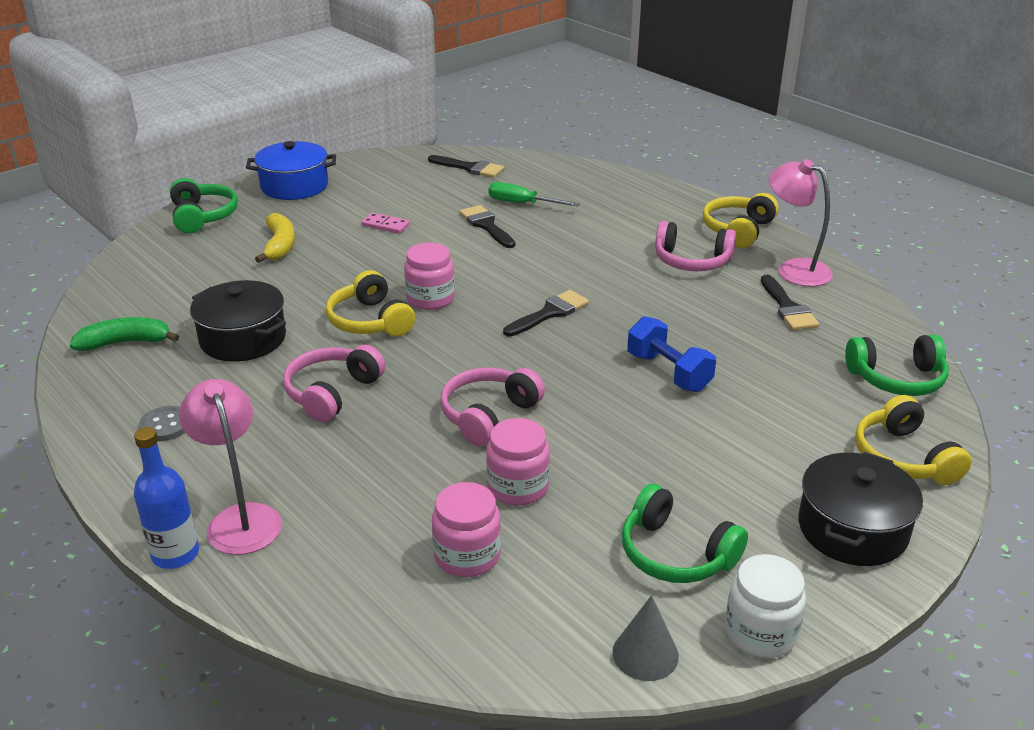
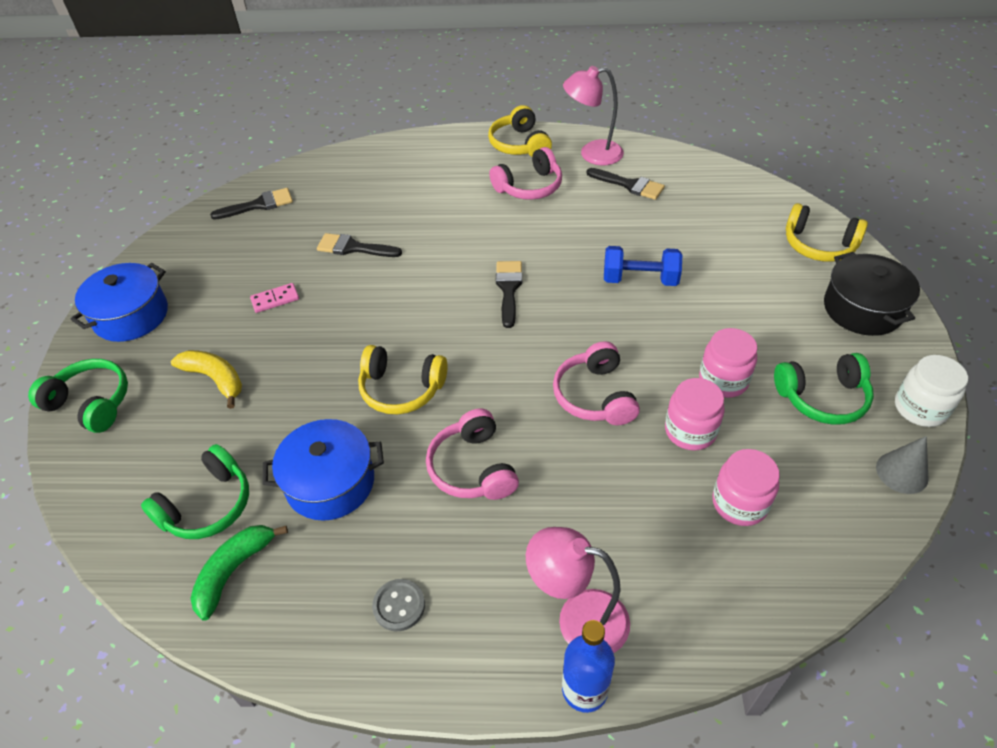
camera: 45 degrees left, 15 degrees up
(243, 339) = (330, 482): black pot -> blue pot
(430, 299) = (413, 337): pink jar -> pink jar (723, 380)
(522, 204) = (349, 212): green screwdriver -> none
(897, 379) = (746, 196): green headphones -> green headphones (208, 505)

